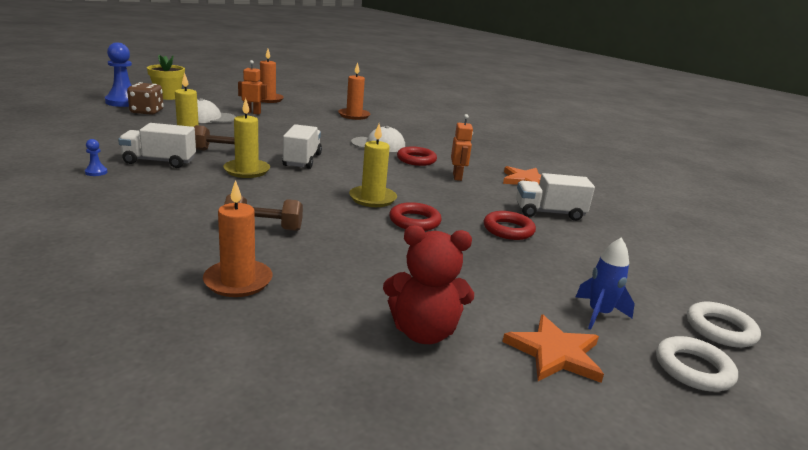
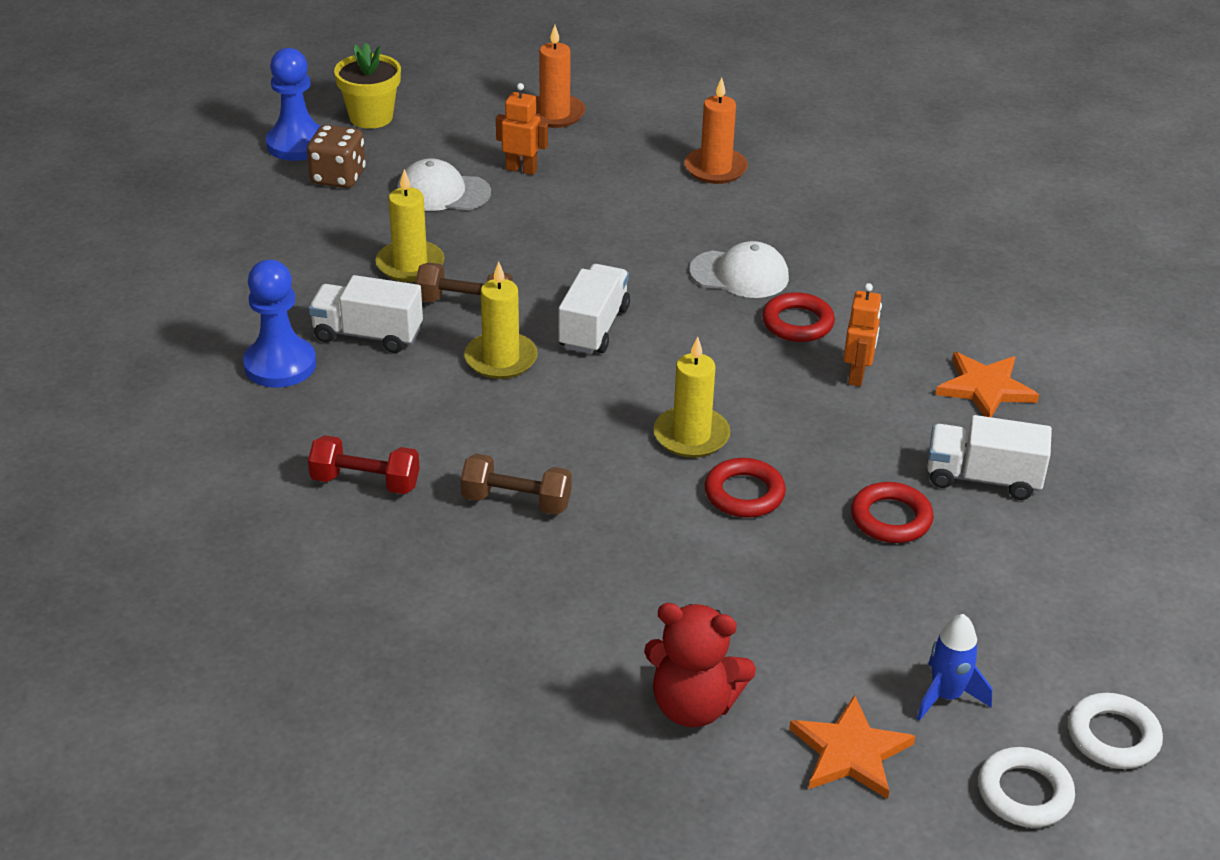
camera: 15 degrees right, 15 degrees up
(96, 172) = (280, 365): blue pawn -> blue pawn, size x2.36
(151, 221) = (365, 482): none -> red dumbbell
(238, 281) = (476, 605): orange candle -> none

